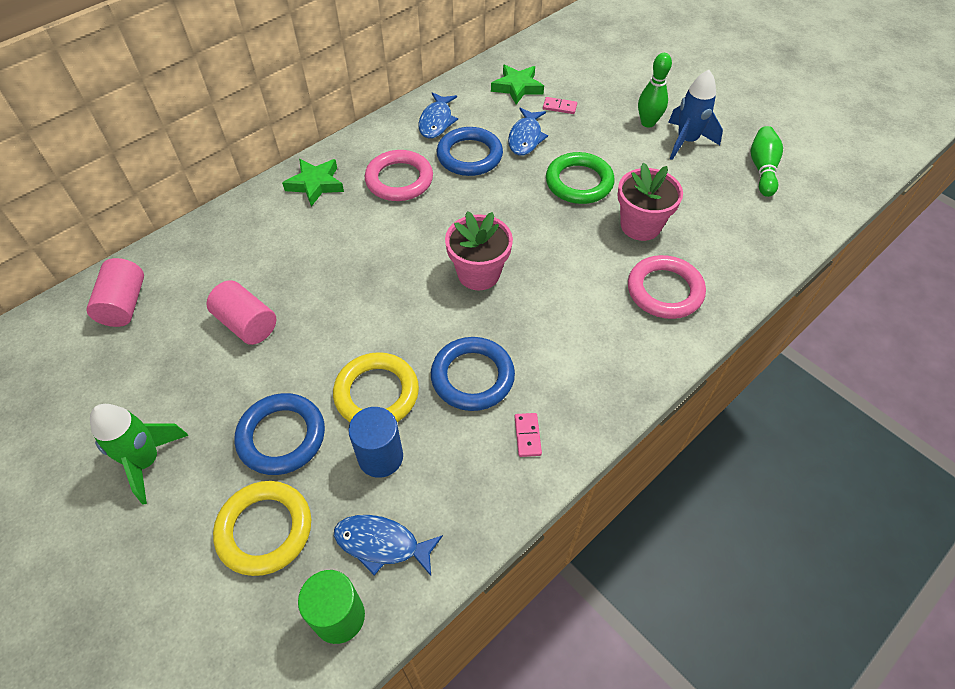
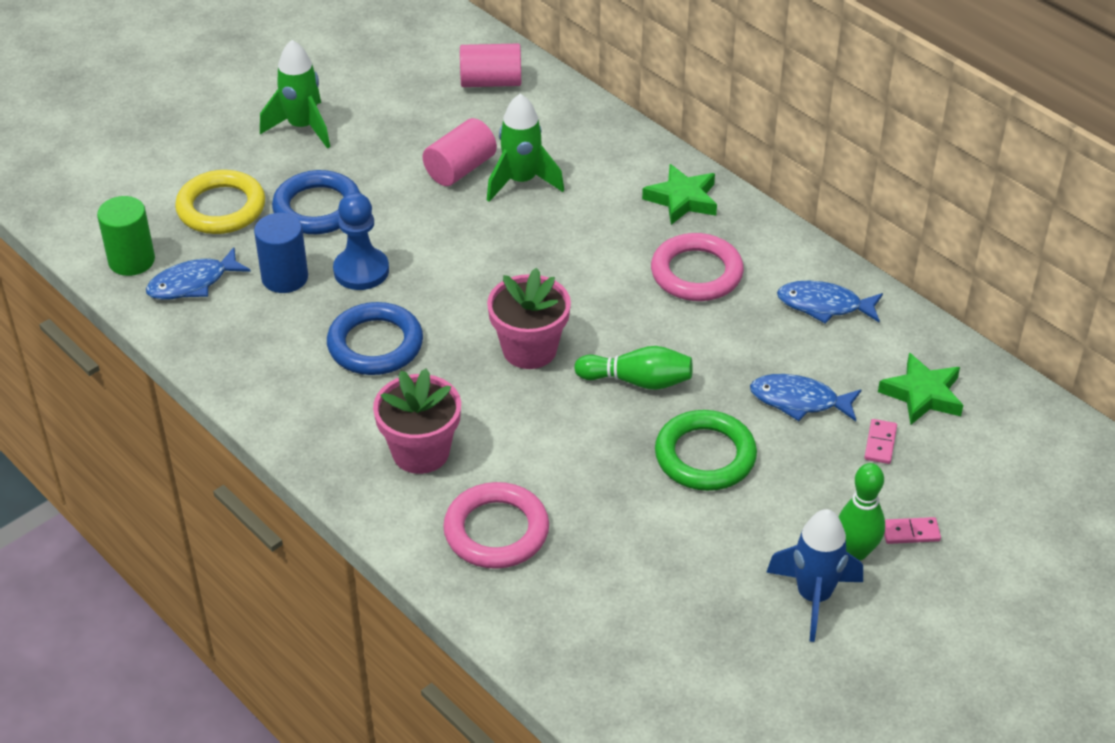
camera: 90 degrees right, 10 degrees down
(274, 280) = (521, 181): none -> green rocket
(376, 393) = (361, 271): yellow ring -> blue pawn
(382, 544) = (193, 283): blue fish -> blue fish turned 135 degrees counterclockwise
(469, 156) = (752, 340): blue ring -> none
(527, 435) = (294, 388): pink domino -> pink domino (910, 532)
(640, 225) = (618, 518): pink flower pot -> pink flower pot (420, 452)
(762, 169) = (754, 690): green bowling pin -> green bowling pin (637, 381)

